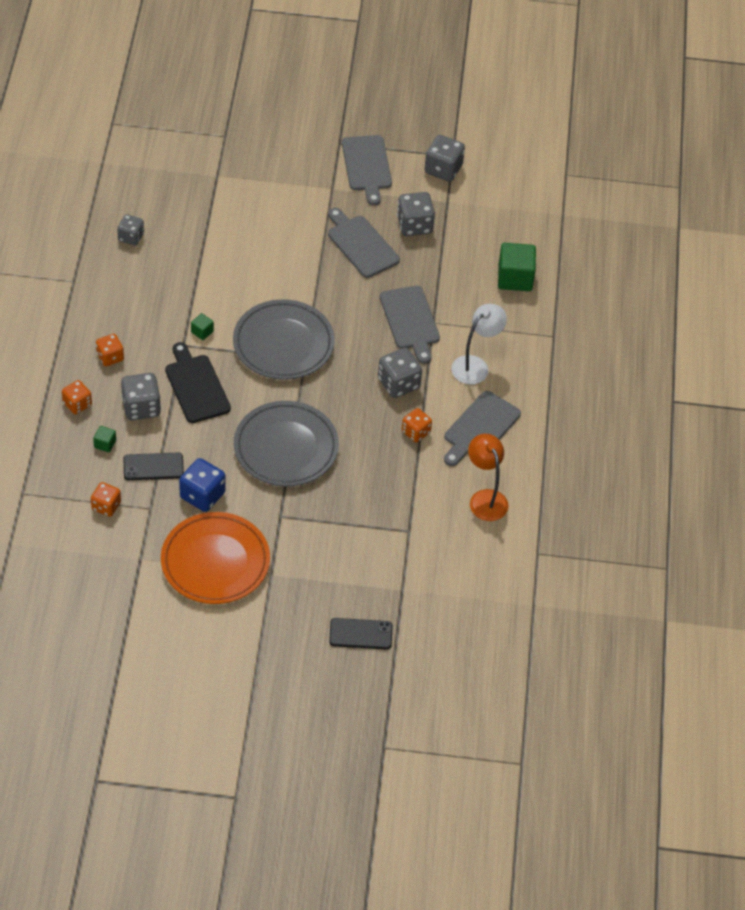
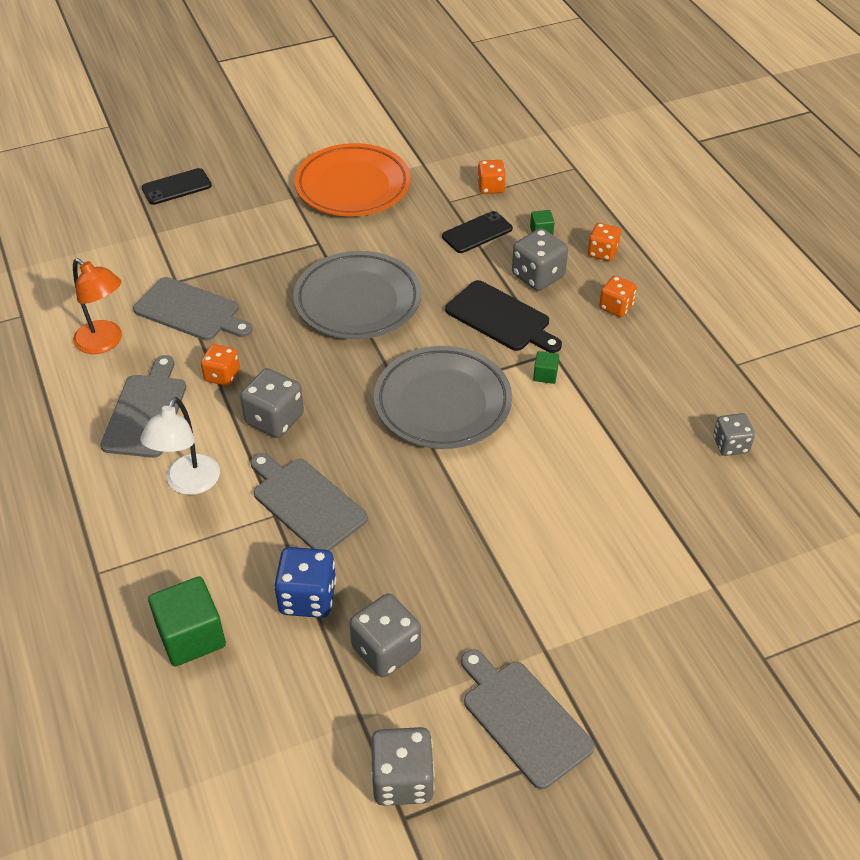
camera: 155 degrees right, 5 degrees down
(202, 495) = (409, 229): blue dice -> blue dice (307, 597)
(361, 244) = (441, 579): grey cutting board -> grey cutting board (190, 311)

